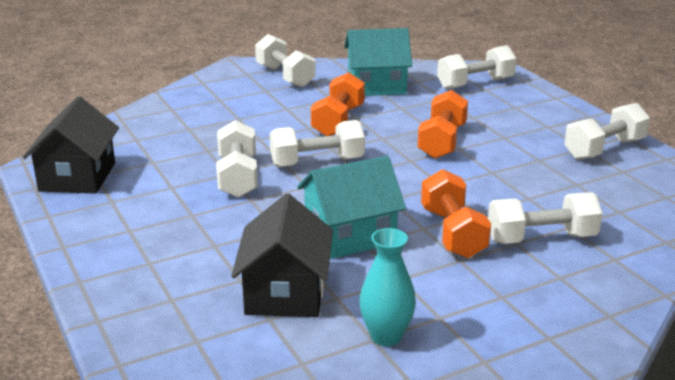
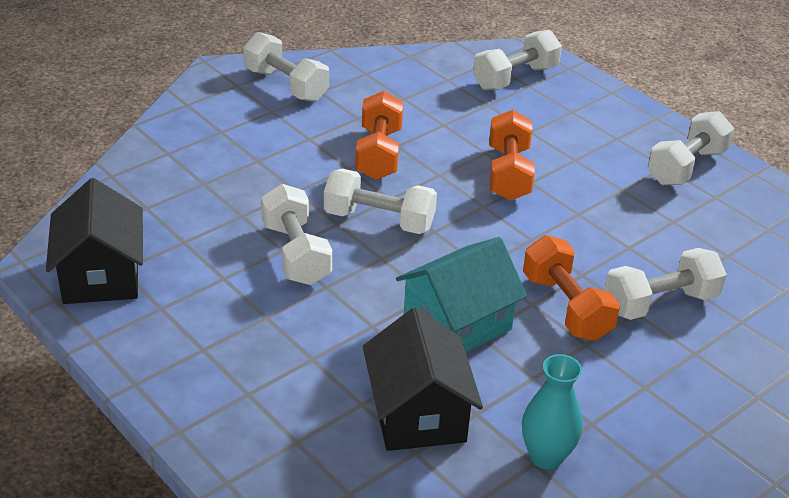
camera: 15 degrees left, 10 degrees up
(317, 162) = (379, 220): white dumbbell -> white dumbbell turned 45 degrees clockwise
(376, 86) = (402, 91): turquoise house -> none

